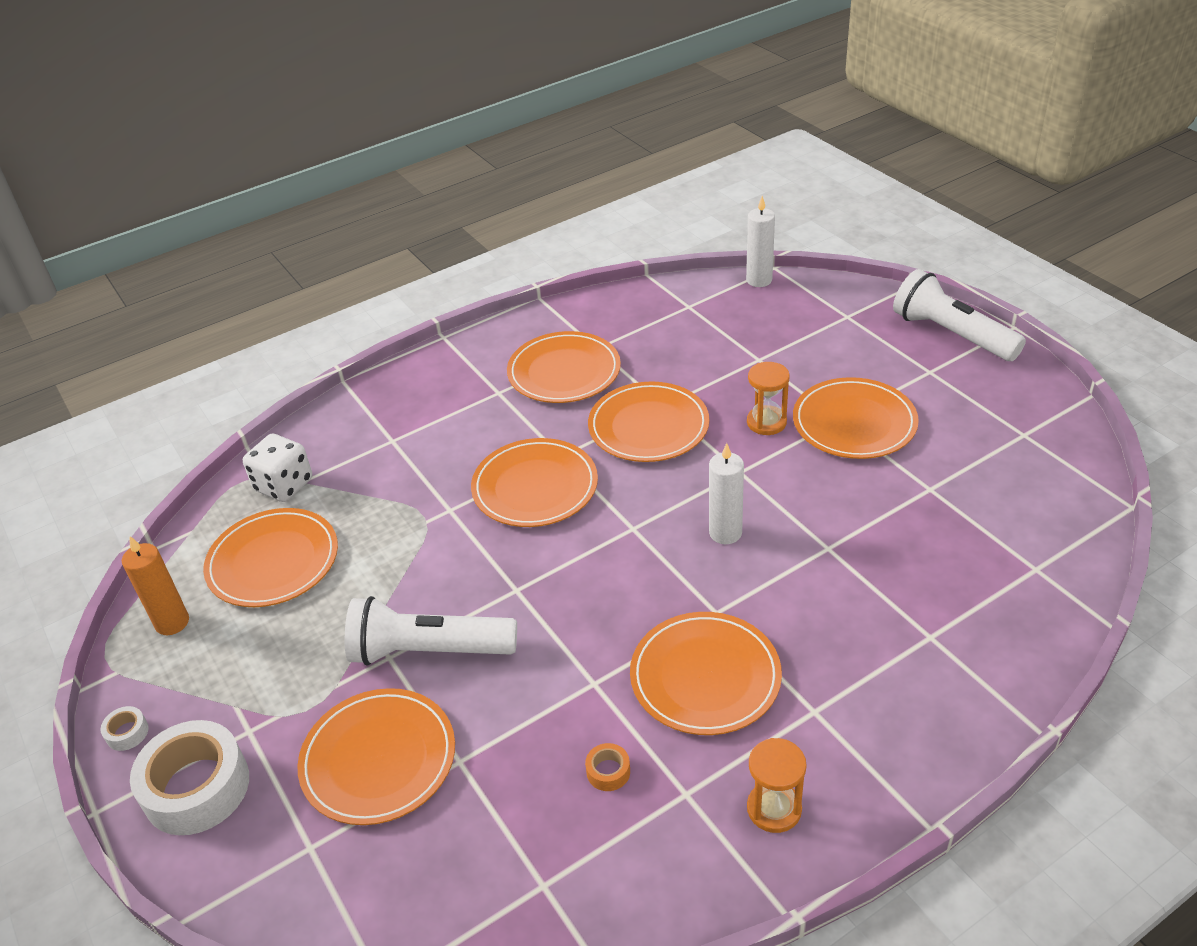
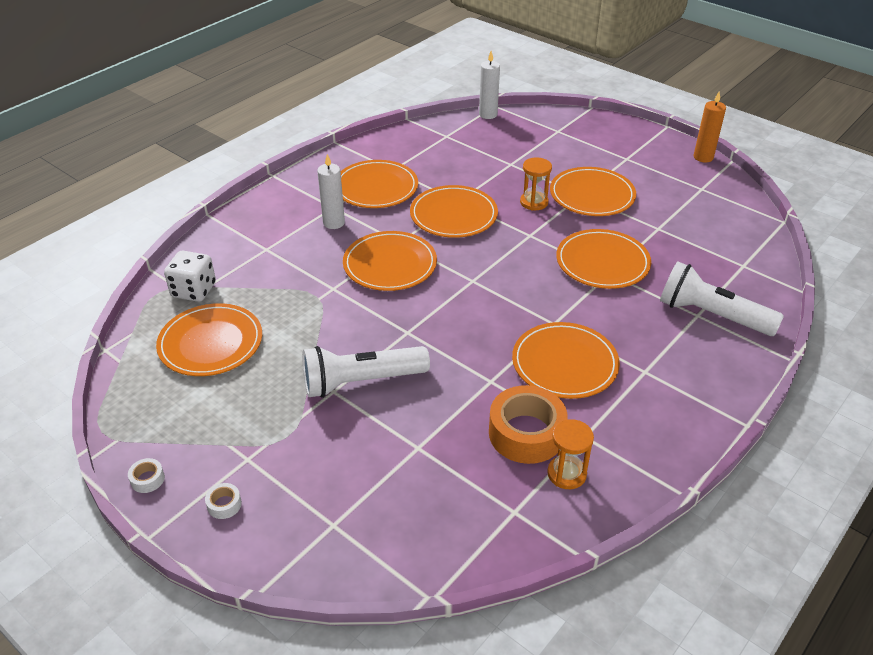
camera: 20 degrees left, 0 degrees up
(172, 622) = (147, 398): orange candle -> orange candle (703, 157)
(197, 788) = (224, 504): white tape -> white tape, size x0.42
(378, 759) = (358, 458): orange plate -> orange plate (602, 262)
(608, 771) = (526, 433): orange tape -> orange tape, size x2.41
(725, 533) = (537, 274): white candle -> white candle (334, 223)
(774, 809) = (645, 433): orange hourglass -> orange hourglass (566, 474)
(952, 334) = (630, 135): white flashlight -> white flashlight (712, 315)

